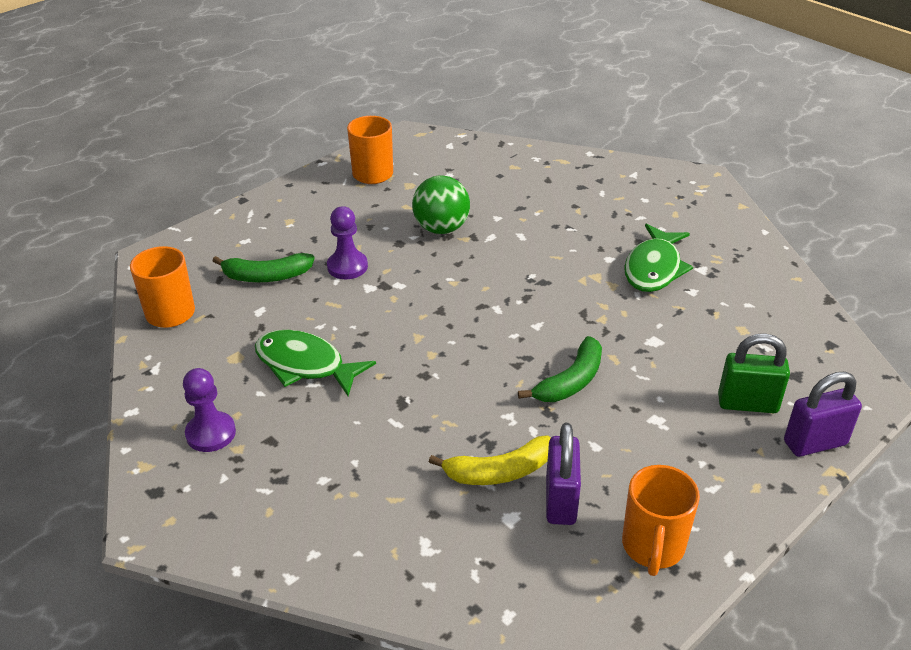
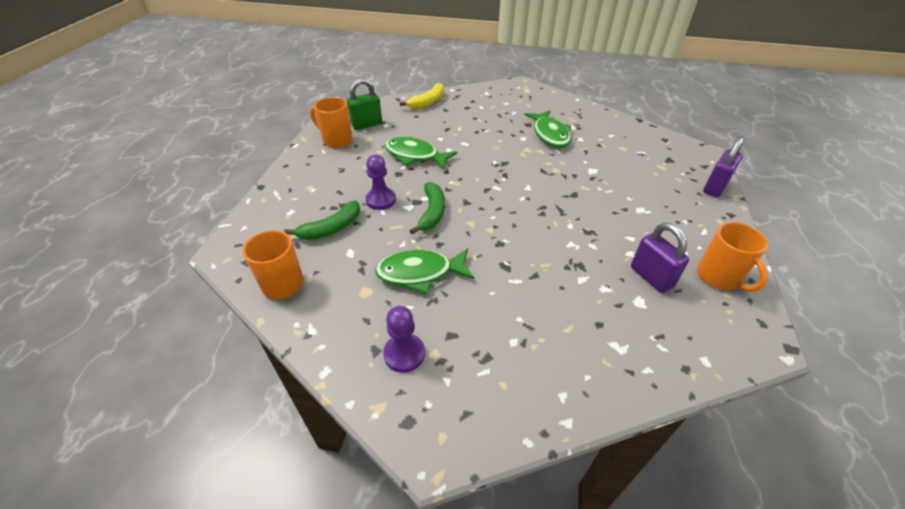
camera: 35 degrees left, 5 degrees up
(441, 228) = (415, 156): green ball -> green fish
(499, 472) = (603, 278): yellow banana -> yellow banana (428, 102)
(571, 381) = (579, 209): green banana -> green banana (432, 212)
(747, 404) = (667, 182): green padlock -> green padlock (367, 125)

